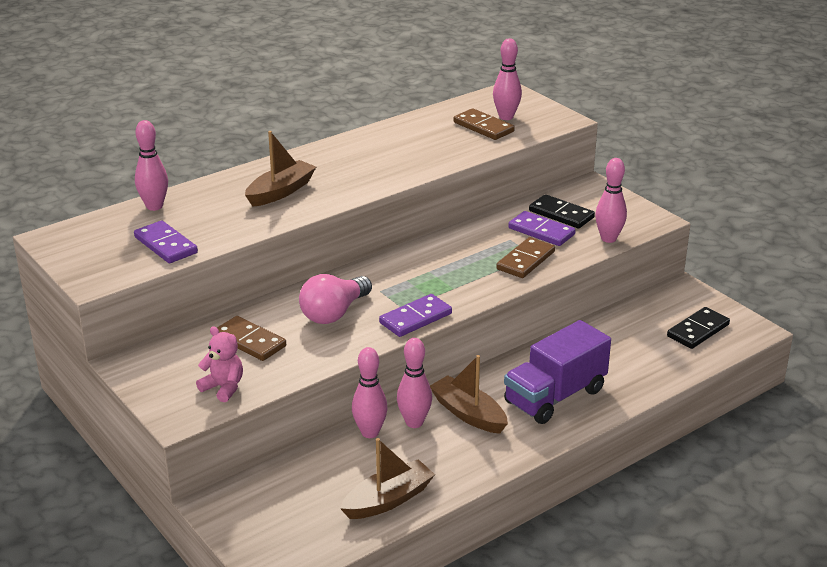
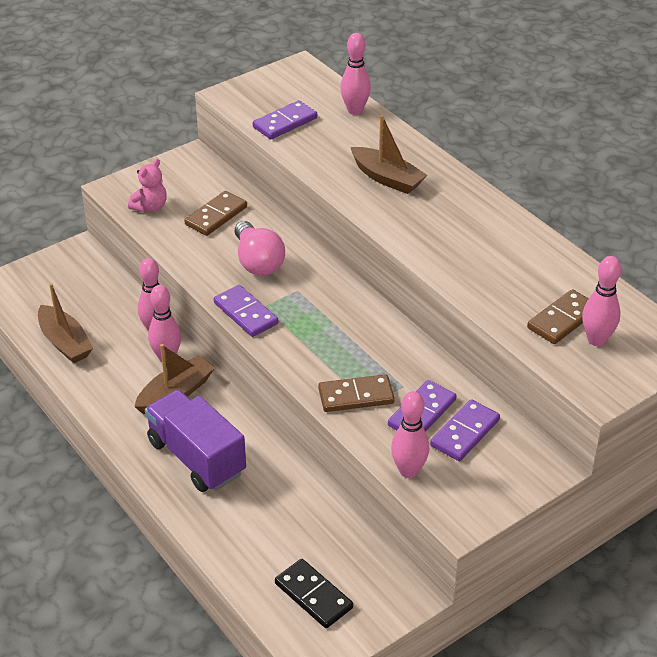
camera: 90 degrees right, 10 degrees up
(334, 313) = (257, 262): pink light bulb -> pink light bulb turned 150 degrees counterclockwise
(525, 260) = (356, 396): brown domino -> brown domino turned 45 degrees counterclockwise
(561, 214) = (464, 433): black domino -> purple domino

